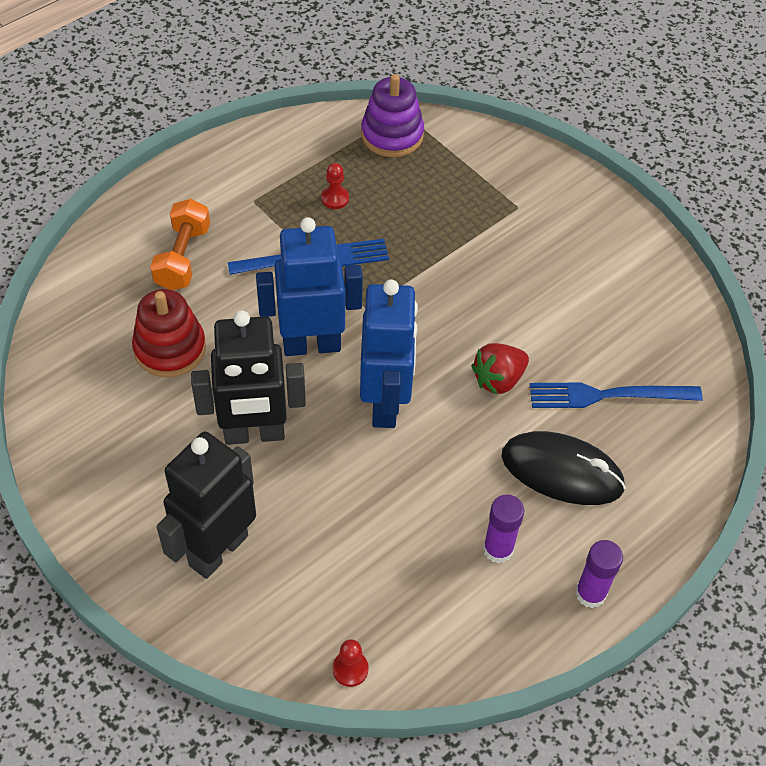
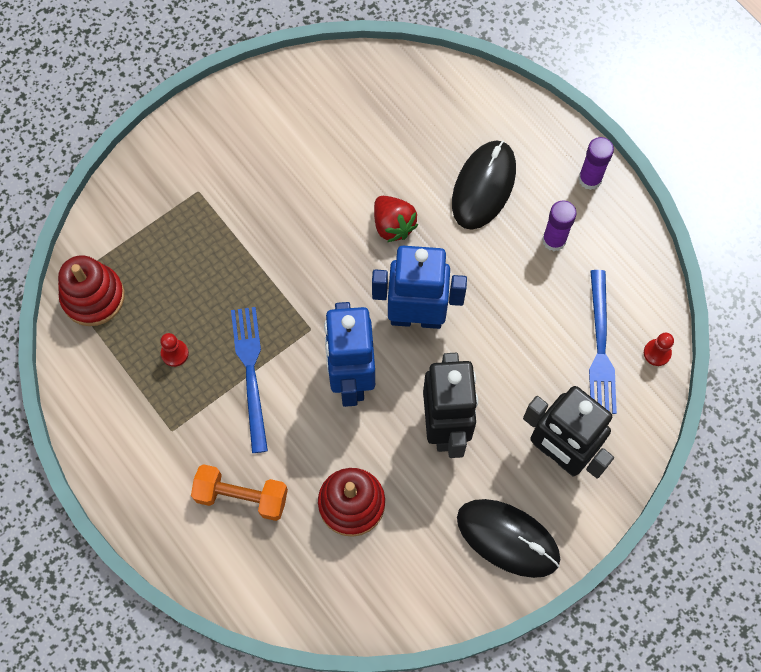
camera: 85 degrees left, 15 degrees up
(119, 496) = (508, 538): none -> black mouse
(392, 135) = (93, 297): purple stacking toy -> red stacking toy
(608, 395) = (411, 143): blue fork -> blue fork (600, 347)

